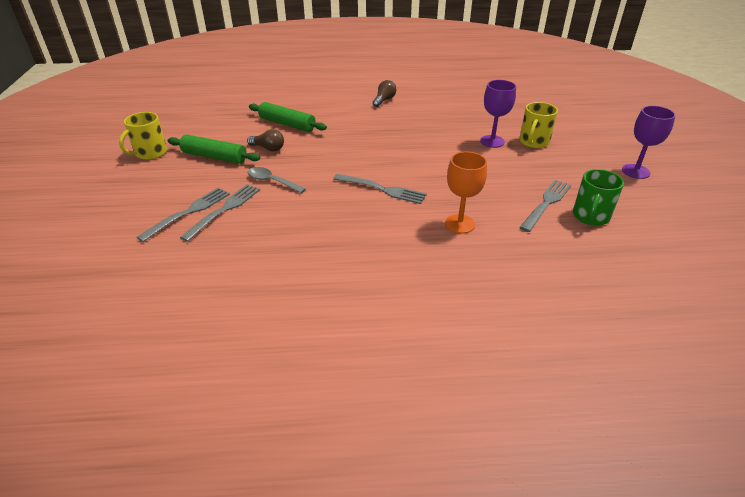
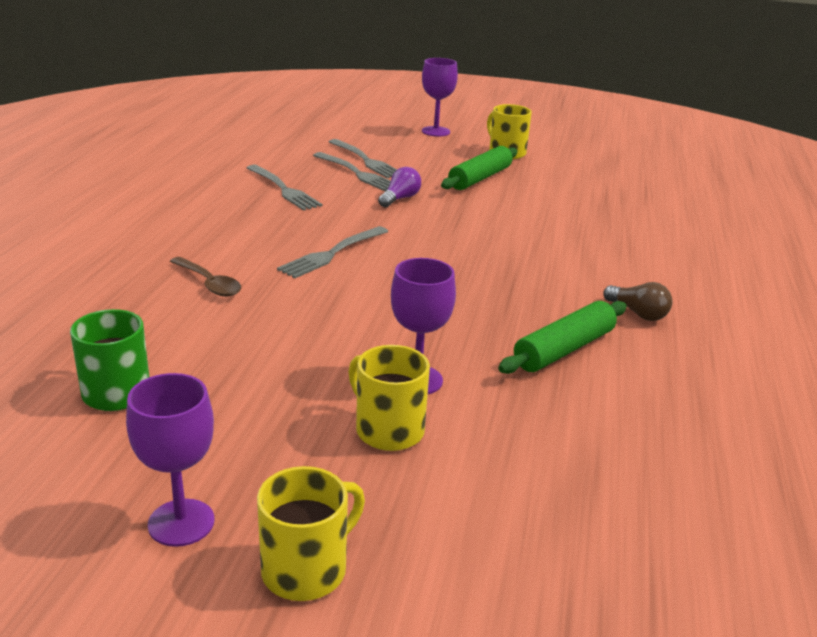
camera: 105 degrees right, 10 degrees down
(94, 191) = (435, 131): none -> purple goblet
(268, 148) = (487, 206): brown light bulb -> none
(272, 181) = (400, 199): grey spoon -> purple light bulb
(287, 124) = (559, 224): green rolling pin -> green rolling pin (564, 349)
(460, 224) = (209, 283): orange goblet -> brown spoon
(546, 203) = (185, 364): grey fork -> grey fork (283, 189)
(621, 143) = (306, 569): none -> yellow mug

